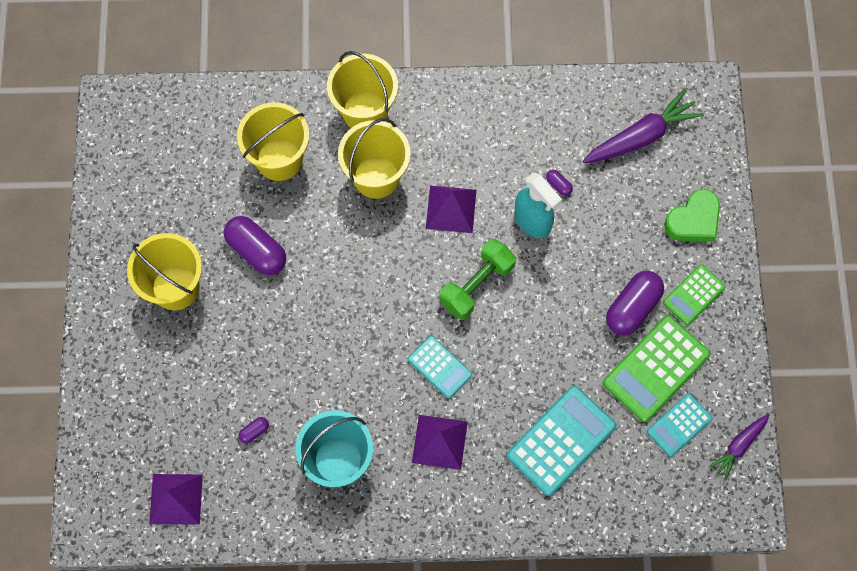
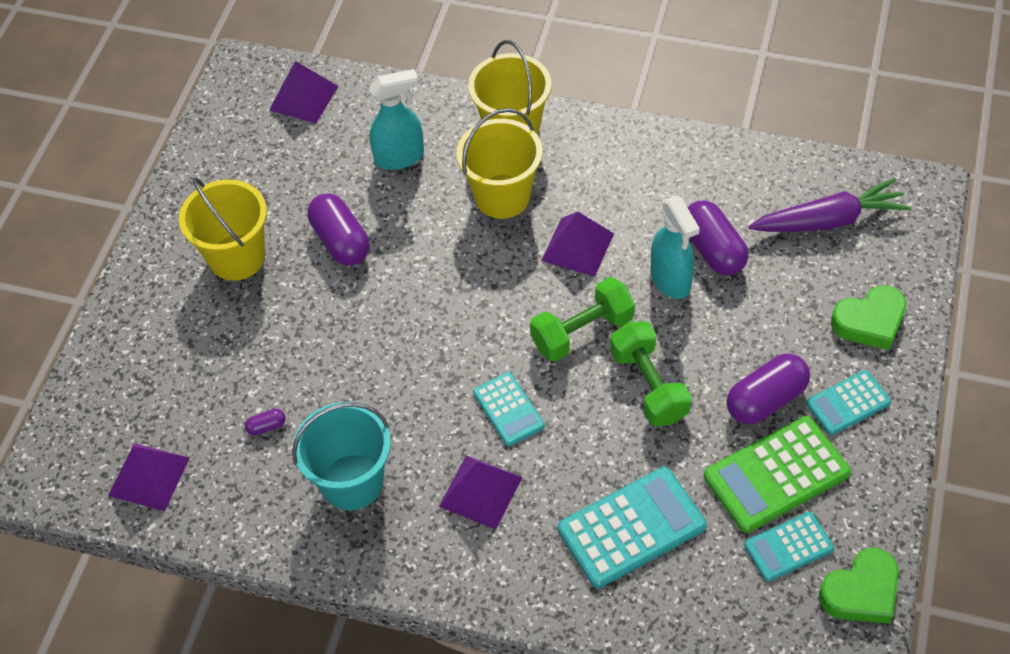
camera: 20 degrees right, 15 degrees down
(177, 120) = (303, 98): none -> purple pyramid
(279, 159) = (400, 157): yellow bucket -> turquoise spray bottle
(541, 318) = (648, 385): none -> green dumbbell
(558, 185) = (713, 249): purple capsule -> purple capsule, size x2.27
(693, 295) = (848, 403): green calculator -> turquoise calculator
(739, 446) = (861, 591): purple carrot -> green heart

